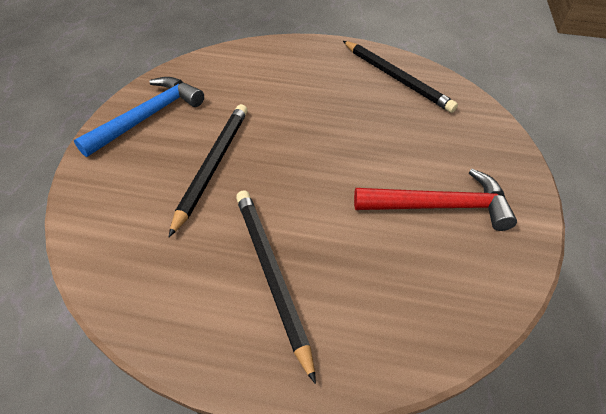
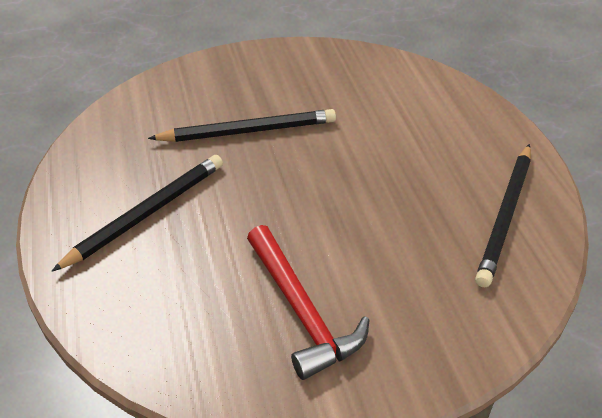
camera: 65 degrees right, 5 degrees down
(148, 117) = (281, 67): blue hammer -> none

